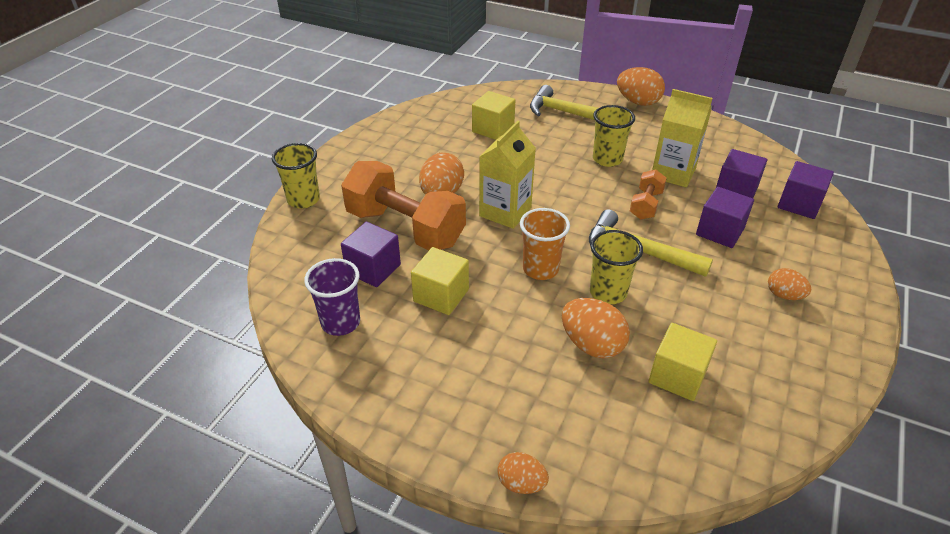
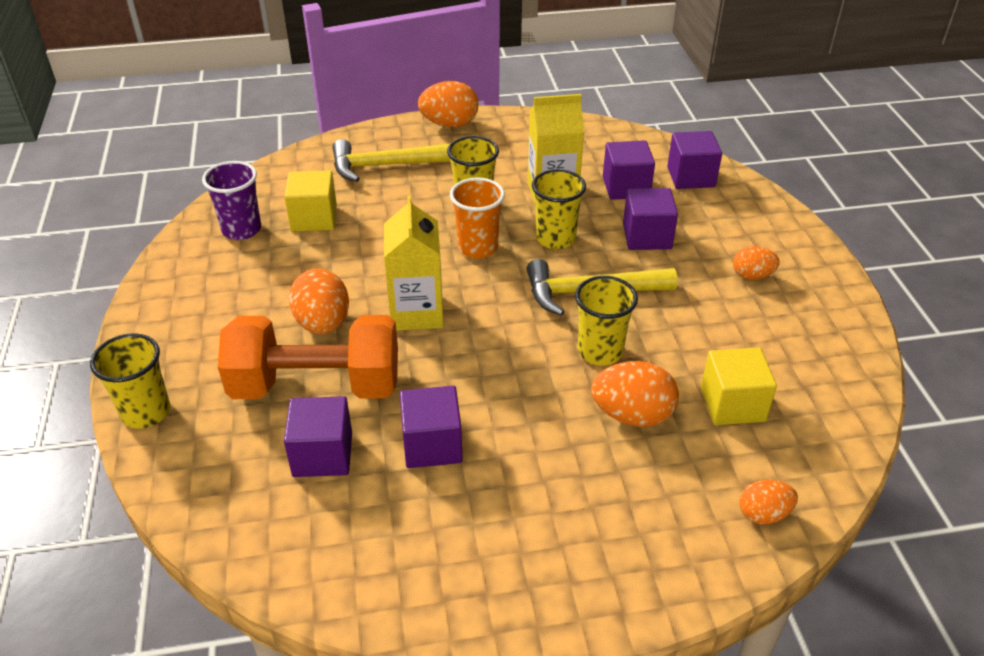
camera: 35 degrees left, 0 degrees up
(340, 322) = (343, 540): purple cup -> purple cup (241, 230)
(441, 295) = (432, 444): yellow cube -> purple cube
(521, 483) = (692, 597): orange egg -> orange egg (763, 514)
(540, 269) = (512, 360): orange cup -> orange cup (477, 247)
(645, 205) = (555, 239): orange dumbbell -> yellow cup

